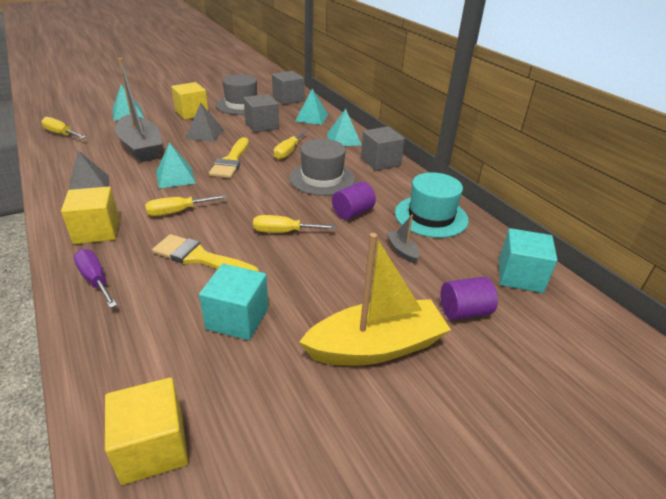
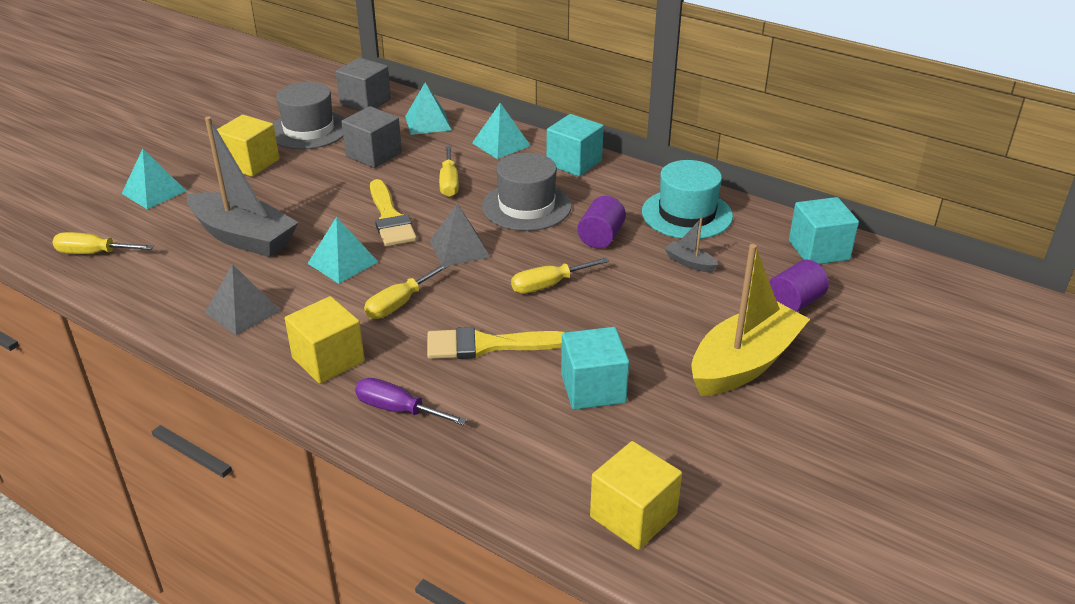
camera: 25 degrees left, 0 degrees up
(204, 134) = (308, 190): grey pyramid -> grey pyramid (459, 248)
(380, 162) = (574, 163): grey cube -> turquoise cube

